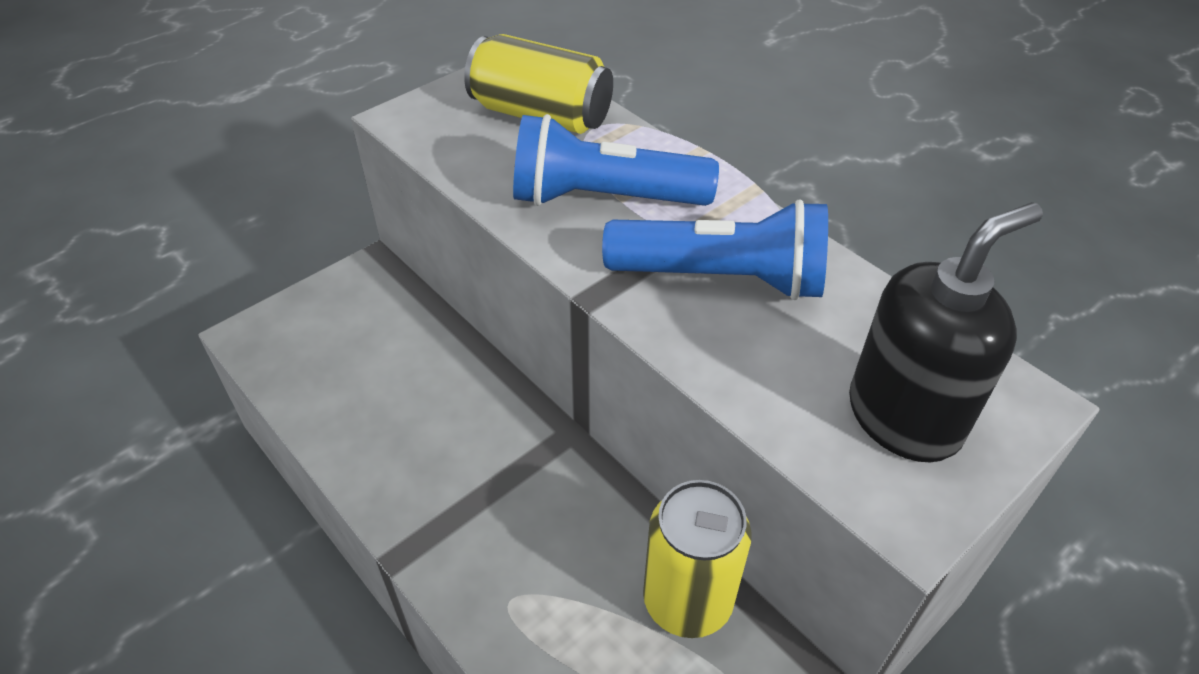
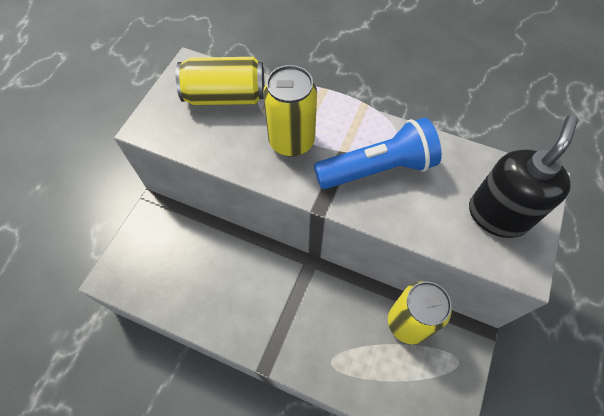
camera: 25 degrees left, 15 degrees up
(603, 198) = (291, 141): blue flashlight -> yellow can

